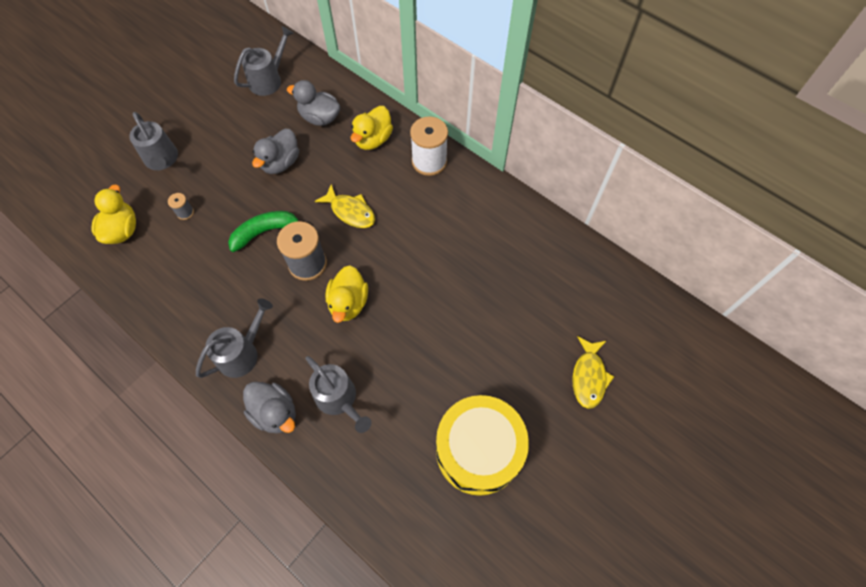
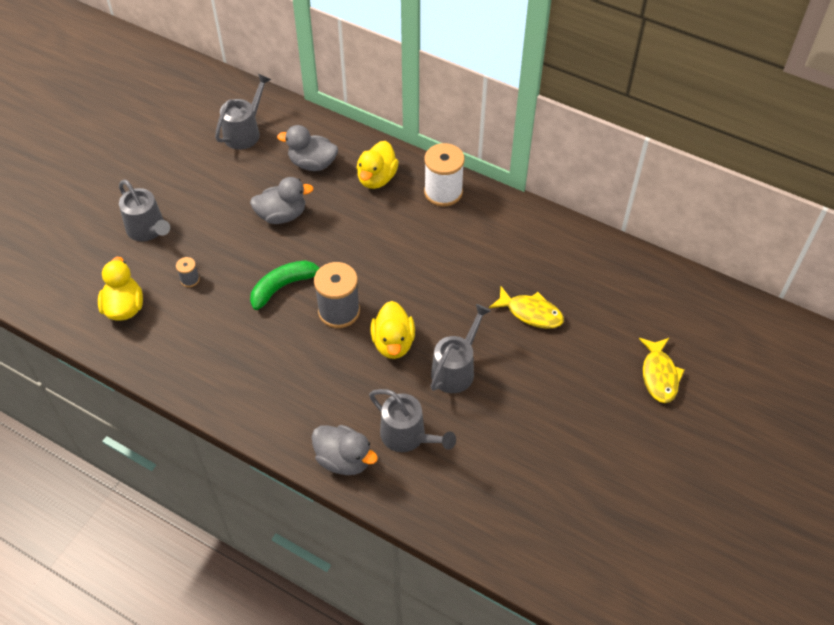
camera: 10 degrees left, 10 degrees down
(242, 353) = (292, 408): grey watering can -> grey watering can (456, 369)
(281, 163) = (282, 215): grey duck -> grey duck turned 120 degrees counterclockwise
(350, 211) = (371, 253): yellow fish -> yellow fish (531, 313)
(478, 451) = (564, 461): yellow drum -> none

